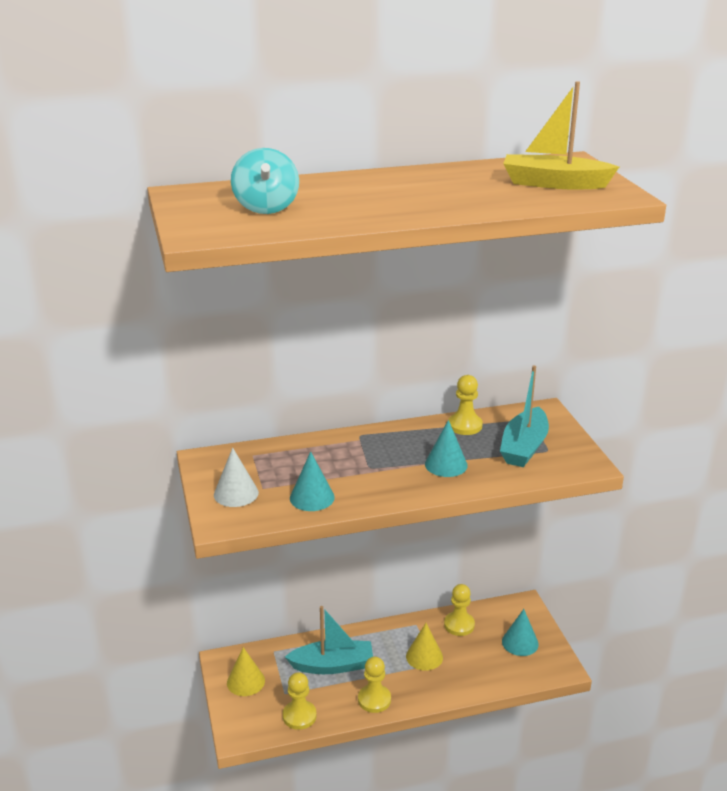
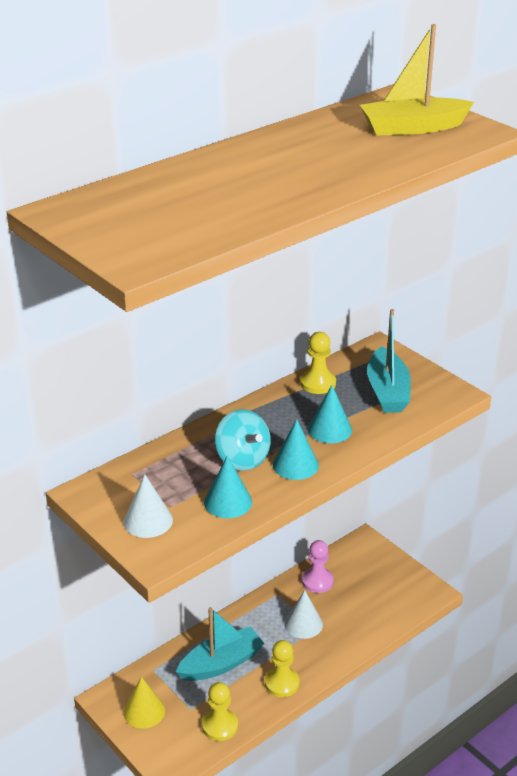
camera: 25 degrees left, 5 degrees up
(266, 208) = (170, 213): turquoise spinning top -> turquoise spinning top (242, 459)
(424, 656) = (303, 624): yellow cone -> white cone
(459, 625) = (317, 581): yellow pawn -> pink pawn
(520, 642) = (382, 580): turquoise cone -> turquoise cone (295, 465)

